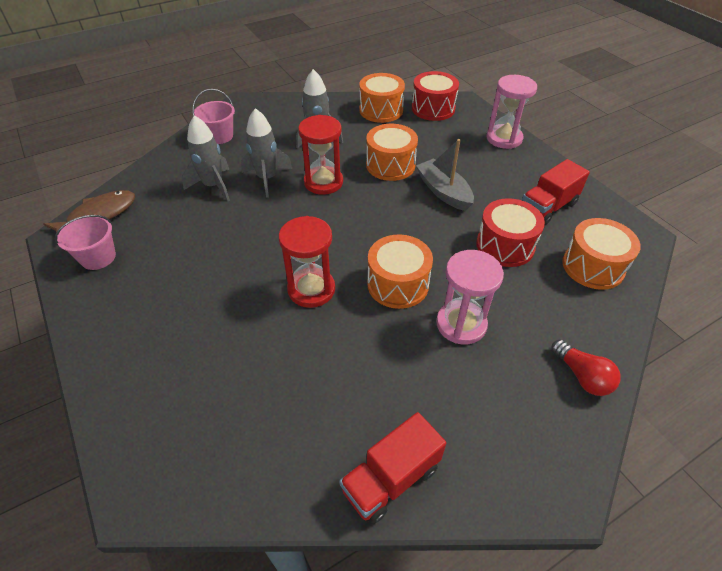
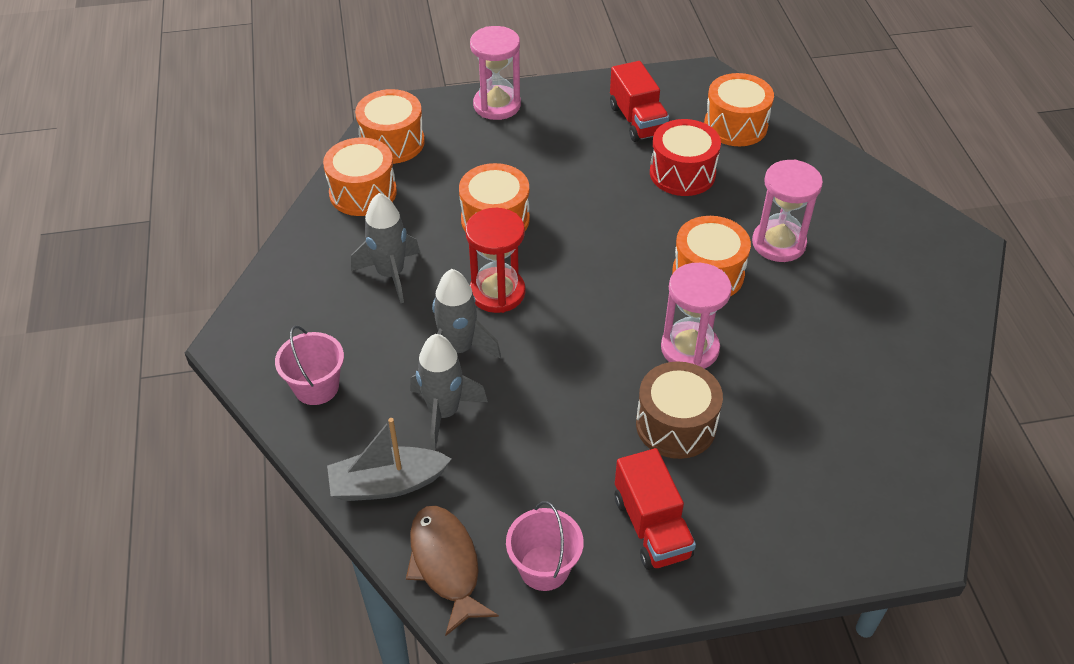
camera: 70 degrees left, 0 degrees up
(232, 297) = (676, 425): none -> brown drum
(311, 289) = (689, 348): red hourglass -> pink hourglass
(391, 479) = (936, 345): red truck -> red truck (651, 527)
(433, 108) = (392, 142): red drum -> orange drum
(443, 192) = (572, 189): grey boat -> grey boat (387, 484)
(582, 376) = (861, 187): red light bulb -> none

